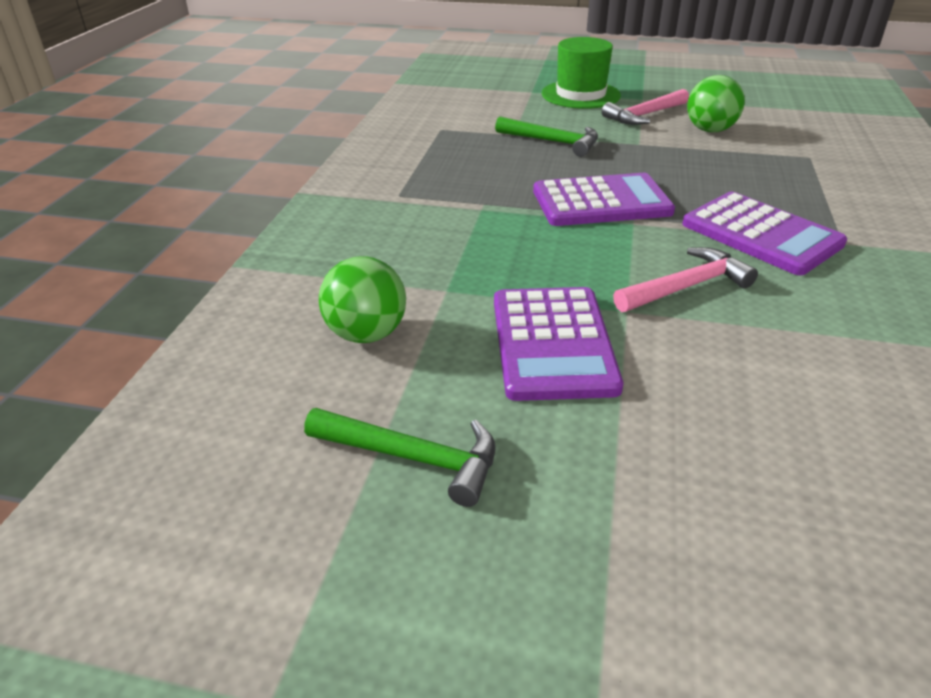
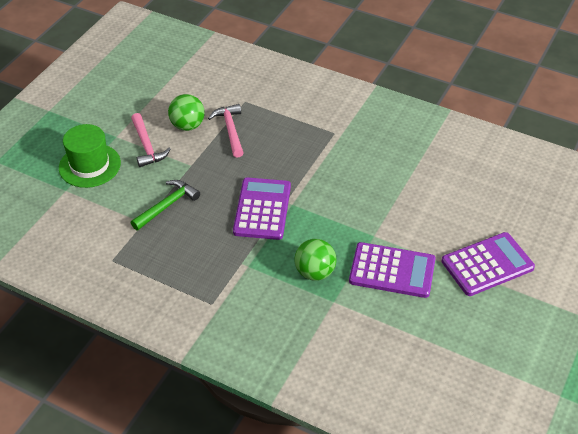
camera: 75 degrees left, 10 degrees up
(366, 334) = (364, 342): green ball -> green ball (314, 272)
(414, 458) = (457, 338): green hammer -> none
(687, 286) = (360, 206): pink hammer -> pink hammer (230, 130)
(761, 234) = (322, 160): purple calculator -> purple calculator (487, 264)

